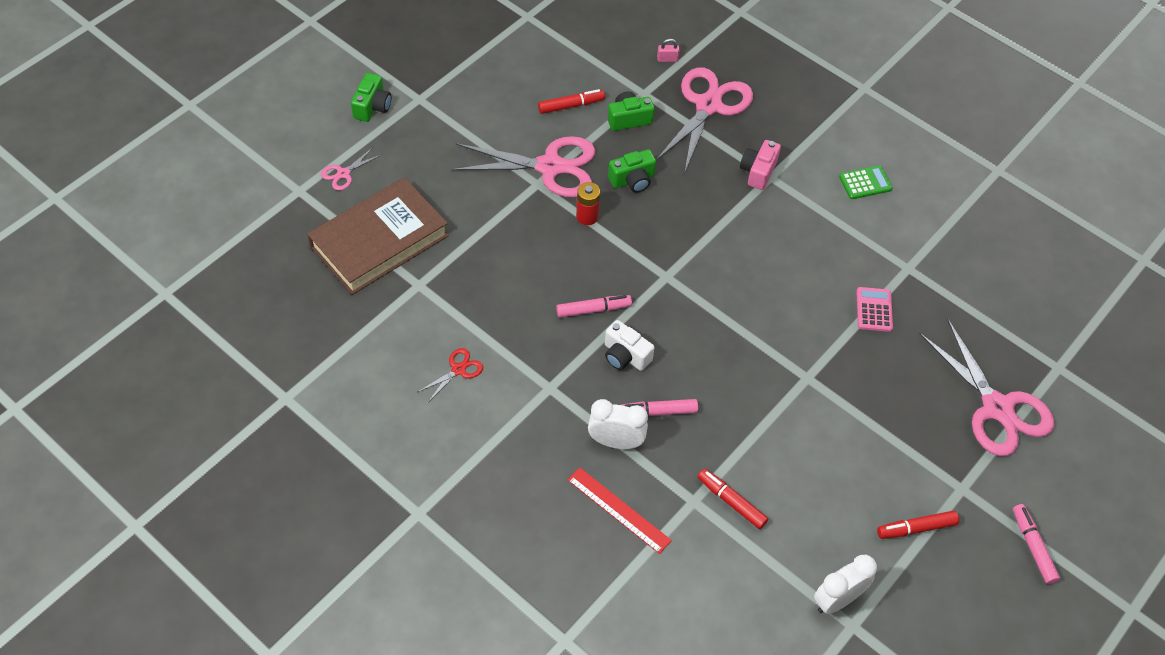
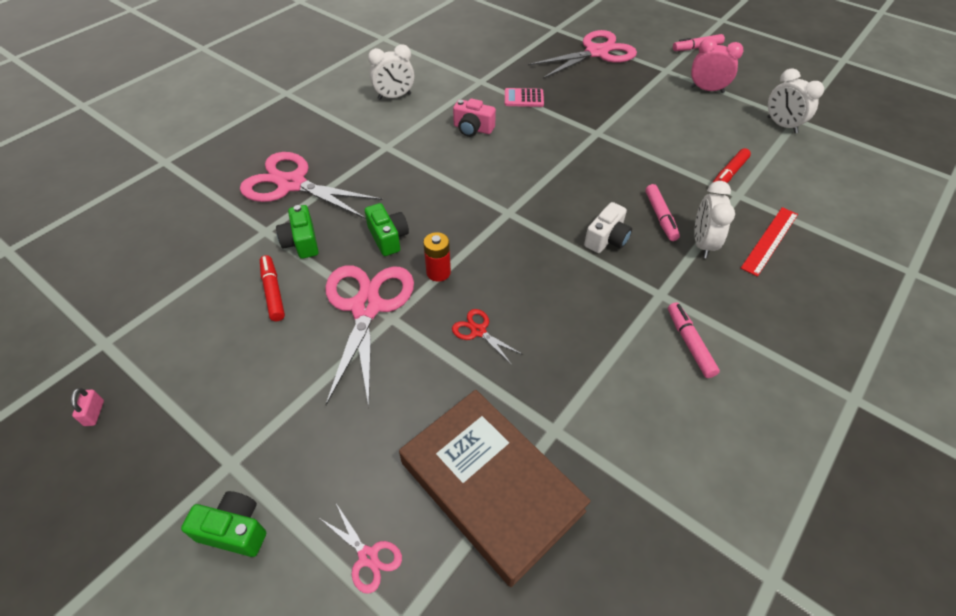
camera: 90 degrees left, 5 degrees down
(458, 370) = (664, 376): red scissors -> red scissors (478, 331)
(593, 309) = (558, 263): pink marker -> pink marker (689, 343)
(667, 59) = (218, 213): pink padlock -> pink padlock (94, 413)
(758, 171) = (380, 154): pink camera -> pink camera (473, 129)
(865, 183) = (394, 97): green calculator -> white clock
(916, 528) = (706, 90): red marker -> pink clock

